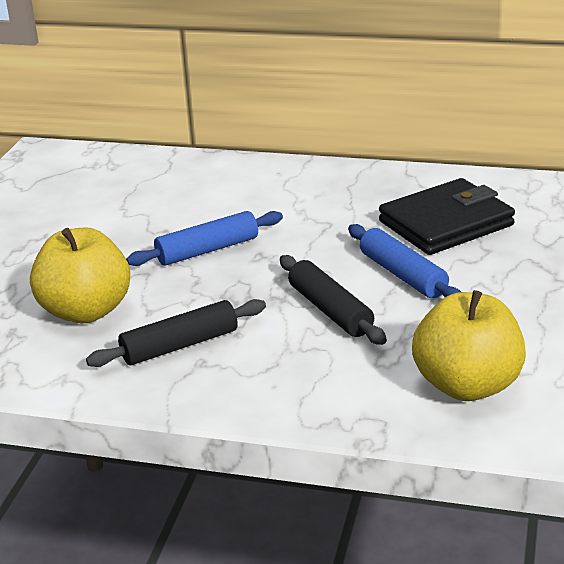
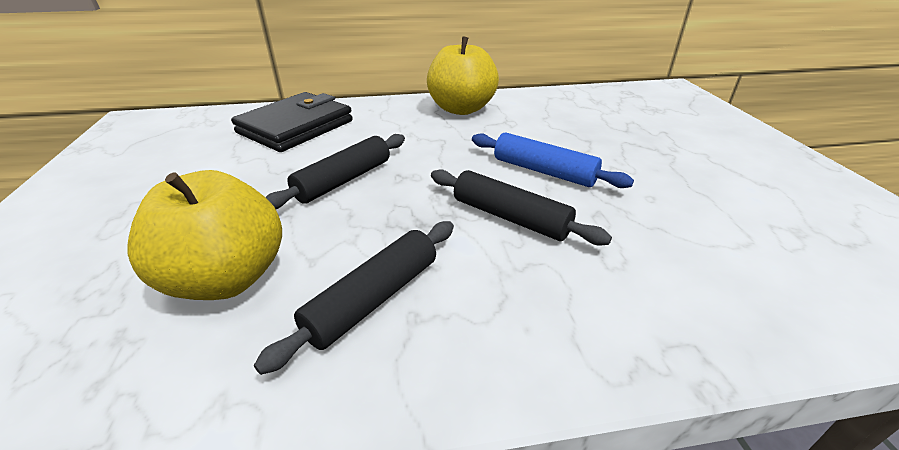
camera: 25 degrees left, 5 degrees up
(207, 250) = (344, 180): blue rolling pin -> black rolling pin
(446, 223) = (536, 126): black wallet -> black wallet (296, 127)
(467, 385) = (719, 271): yellow apple -> yellow apple (461, 109)

